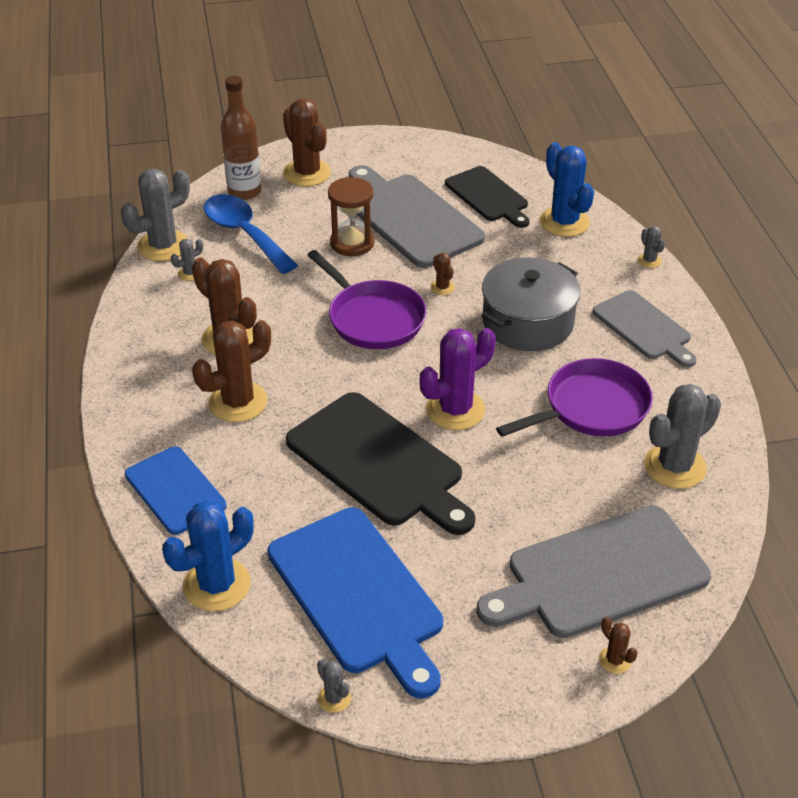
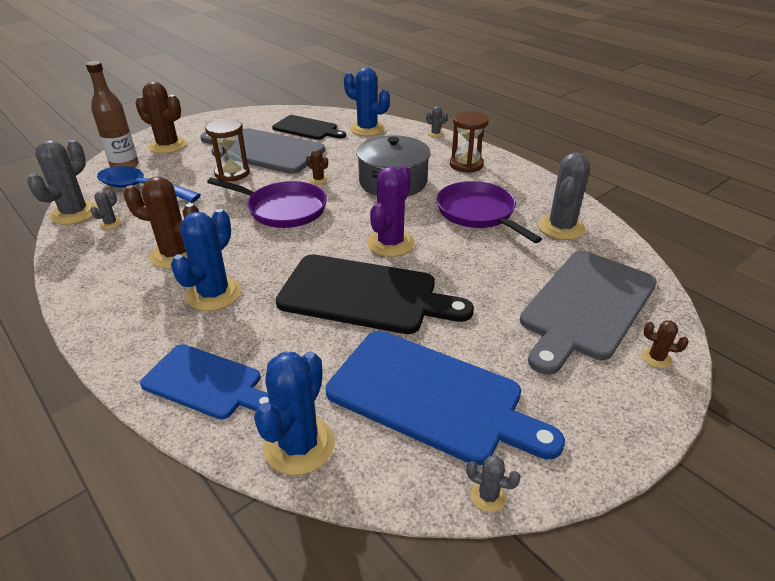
camera: 30 degrees left, 5 degrees down
(238, 402) = (214, 294): brown cactus -> blue cactus
(591, 408) = (478, 213): purple pan -> purple pan turned 60 degrees counterclockwise
(644, 328) = (466, 165): grey cutting board -> brown hourglass

